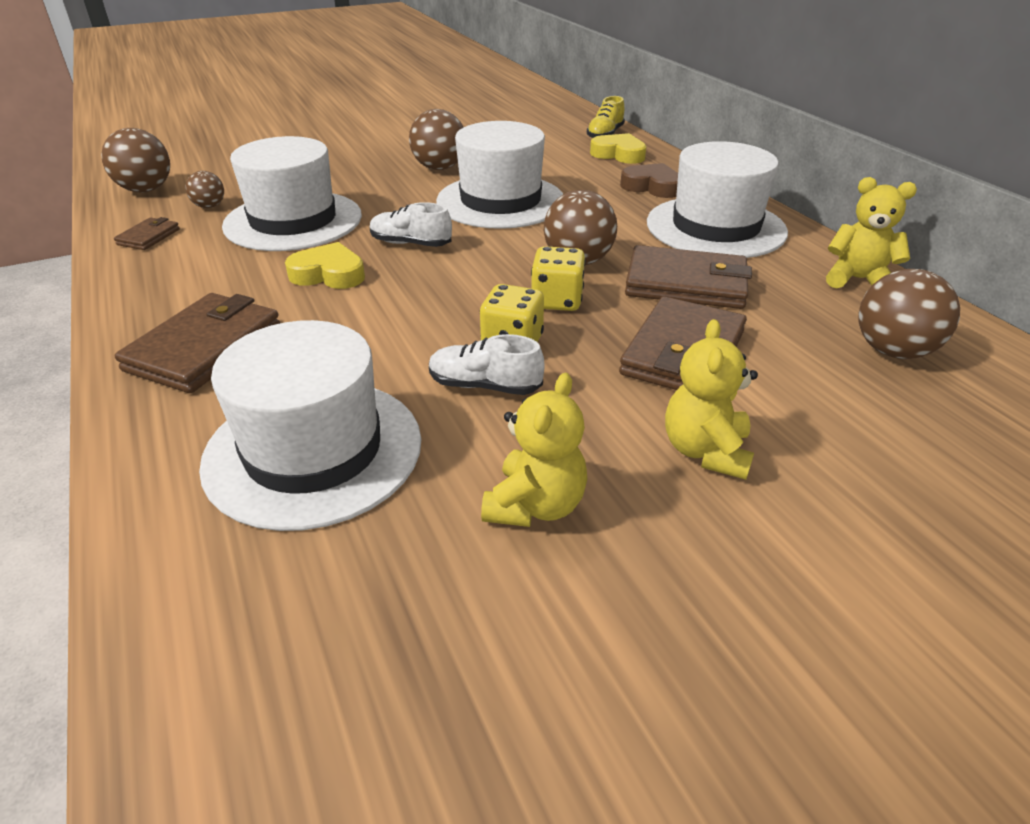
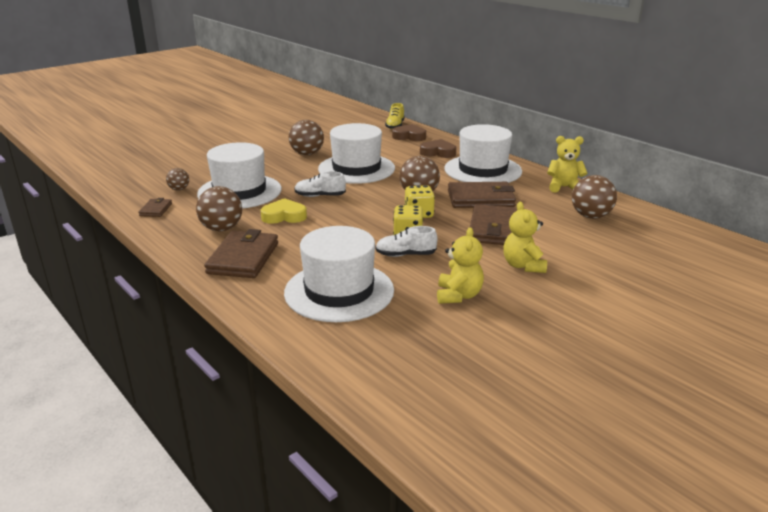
camera: 15 degrees left, 10 degrees down
(146, 190) = (127, 184): brown ball -> brown ball (221, 229)
(618, 154) = (409, 136): yellow heart -> brown heart

